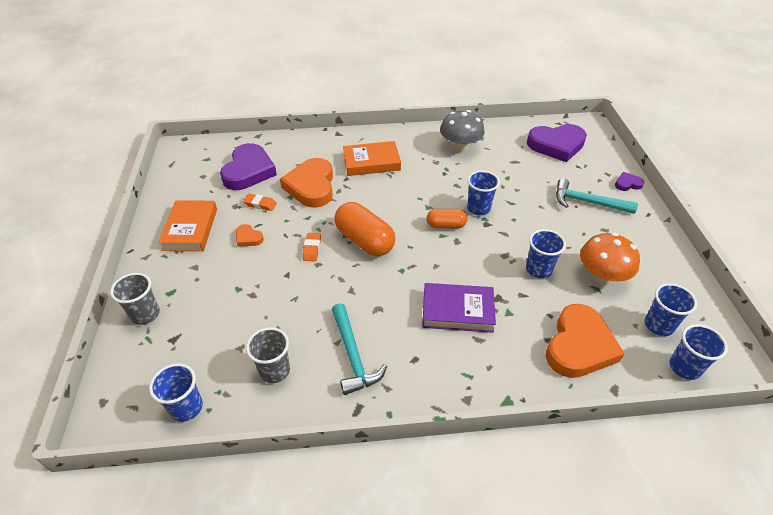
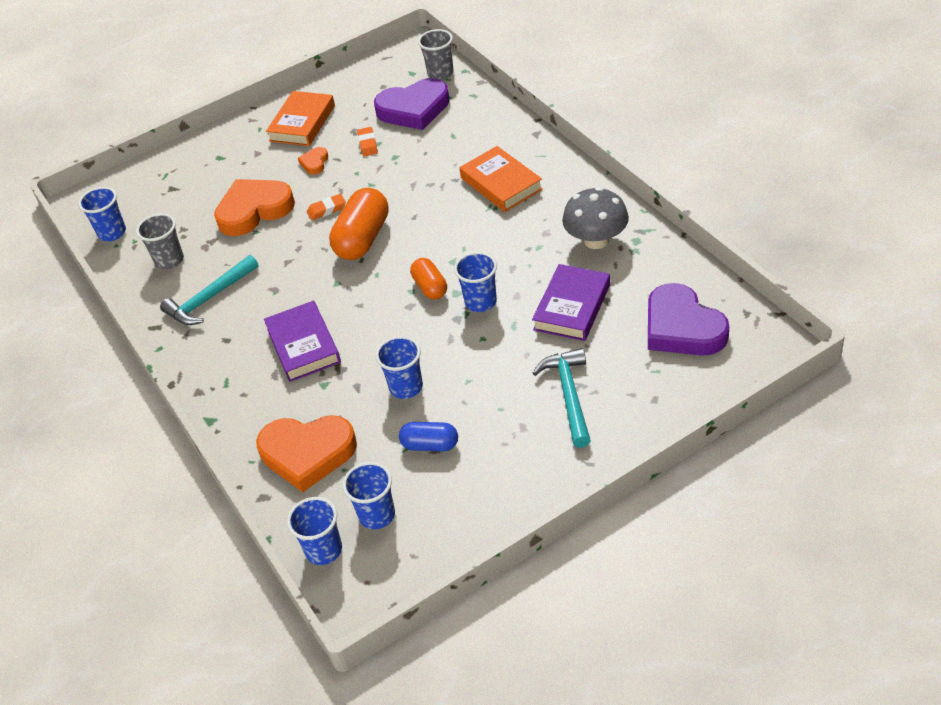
camera: 70 degrees right, 0 degrees up
(145, 314) = (188, 159): grey cup -> grey cup (440, 73)
(190, 229) = (302, 123): orange book -> orange book turned 45 degrees counterclockwise
(311, 186) = (422, 162): orange heart -> orange heart (254, 210)
(511, 175) = (572, 307): none -> purple book
(601, 276) = (430, 445): orange mushroom -> blue capsule
(627, 184) = (645, 426): purple heart -> none

